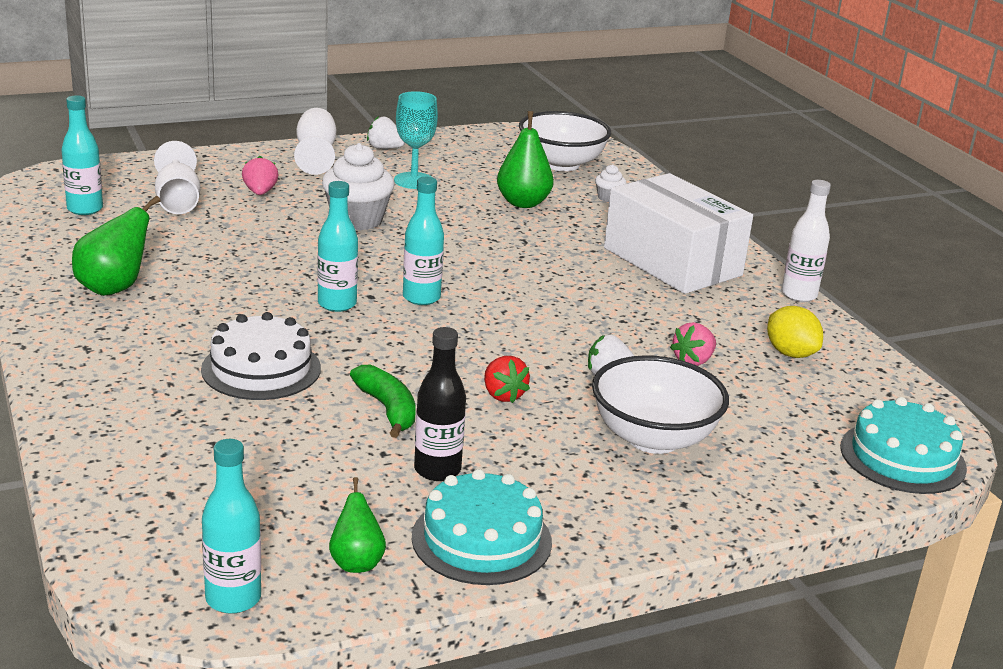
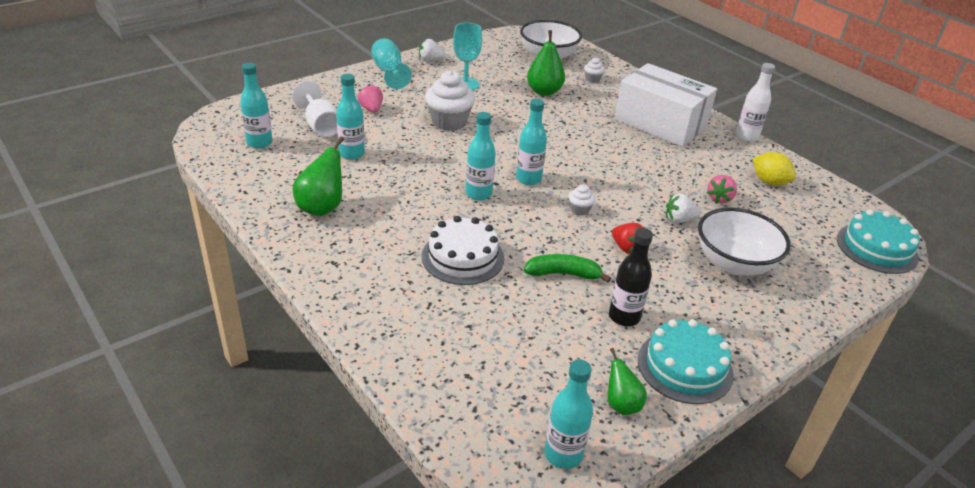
camera: 15 degrees left, 10 degrees up
(197, 237) = (352, 153): none -> turquoise bottle
(316, 154) = (389, 72): white goblet -> turquoise goblet
(387, 409) = (563, 274): green banana -> green banana turned 45 degrees counterclockwise
(468, 343) = (579, 210): none -> white cupcake

